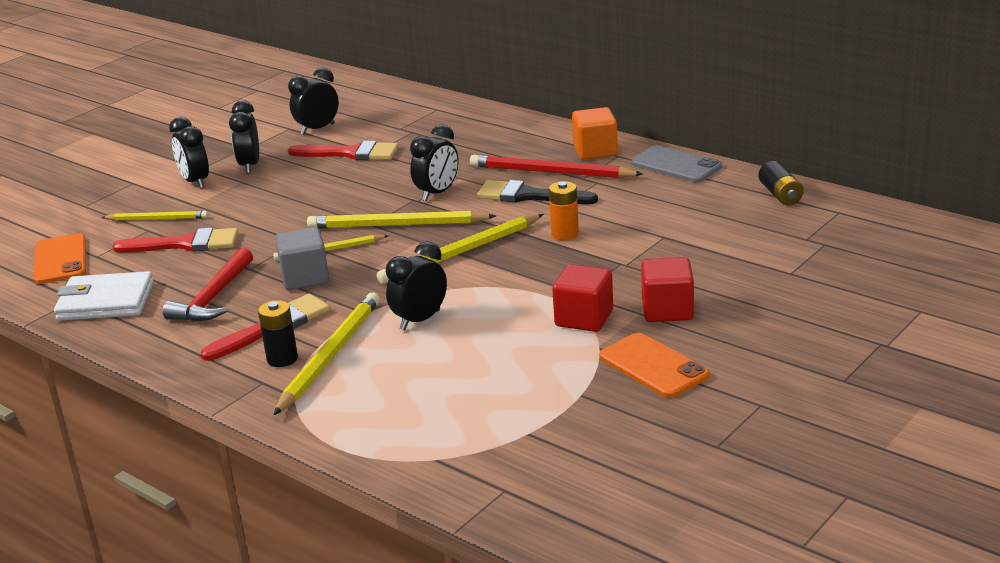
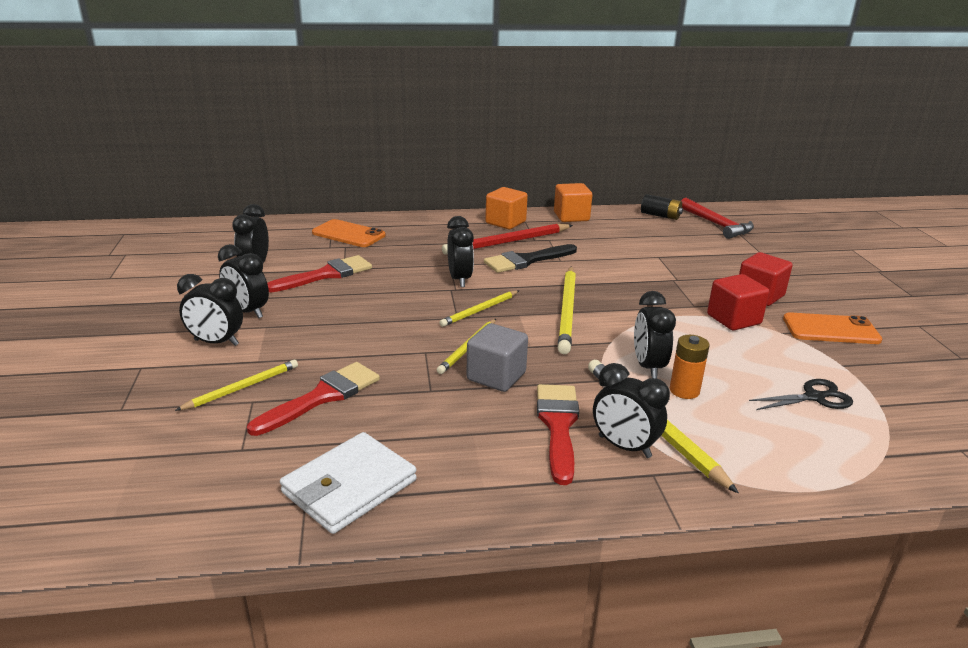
camera: 50 degrees left, 0 degrees up
(60, 260) = (202, 472): orange phone -> orange phone (348, 234)
(213, 298) = (453, 429): red hammer -> red hammer (716, 224)
(282, 359) = (624, 447): black battery -> black clock
(397, 225) = (480, 310): yellow pencil -> yellow pencil, size x0.60
(489, 401) = (814, 397): none -> black scissors
(565, 234) = (603, 275): orange battery -> orange battery (684, 390)
(676, 165) = (571, 217): grey phone -> orange cube

